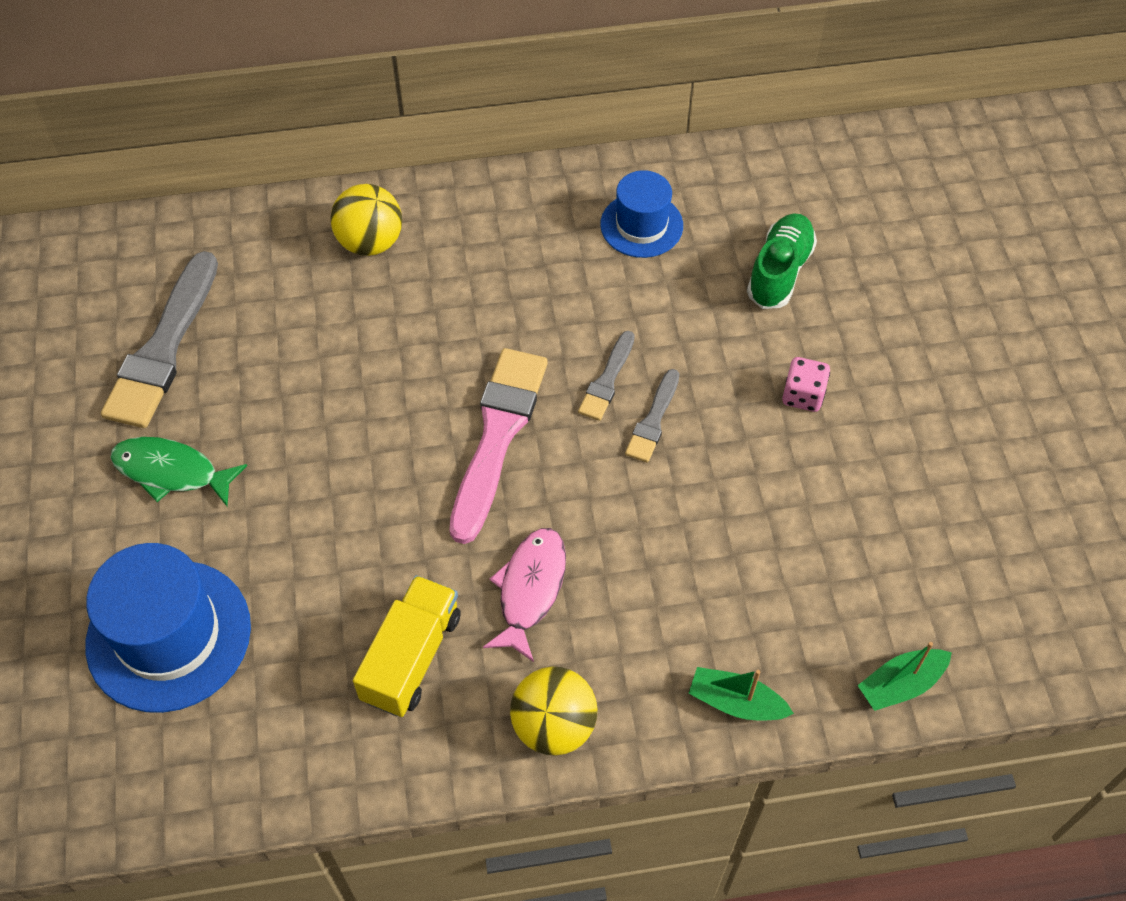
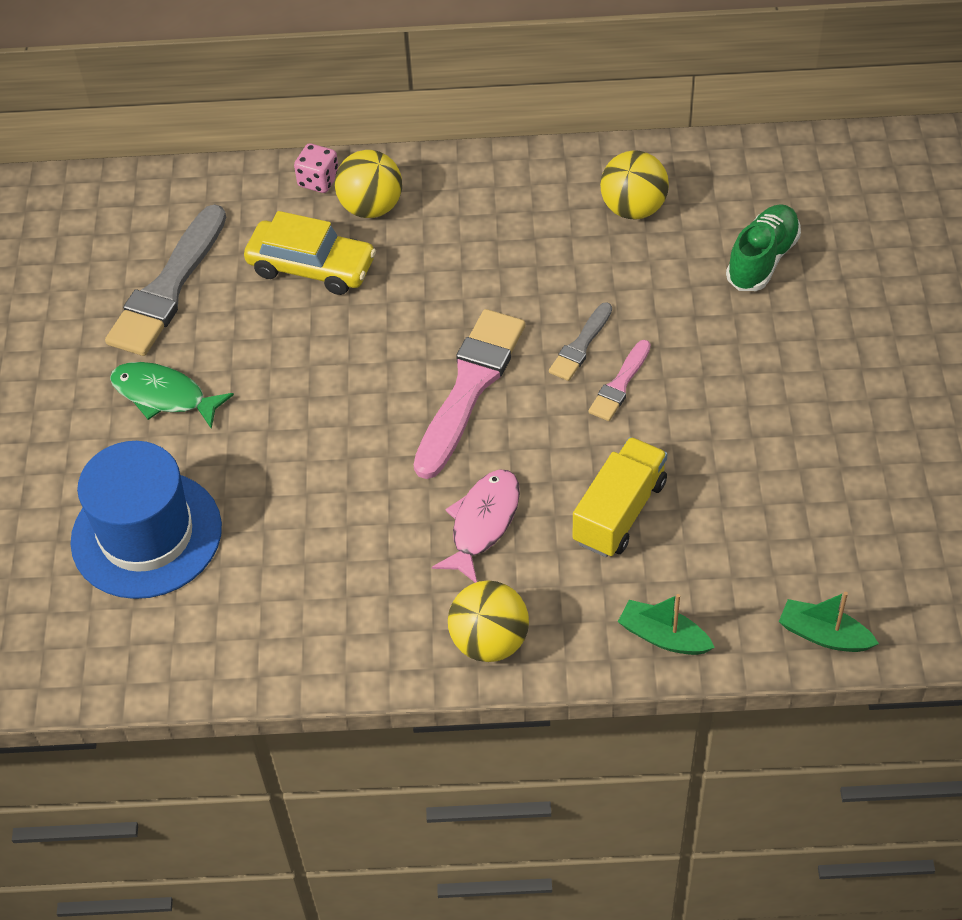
camera: 10 degrees right, 5 degrees down
(315, 313) = (311, 267): none -> yellow car
(411, 657) = (365, 572): yellow truck -> yellow truck (619, 512)
(641, 225) = (633, 208): blue hat -> yellow ball
(653, 420) = (620, 384): grey brush -> pink brush
(803, 395) = (768, 373): pink dice -> pink dice (318, 181)
(901, 684) = (824, 635): green boat -> green boat turned 45 degrees clockwise

